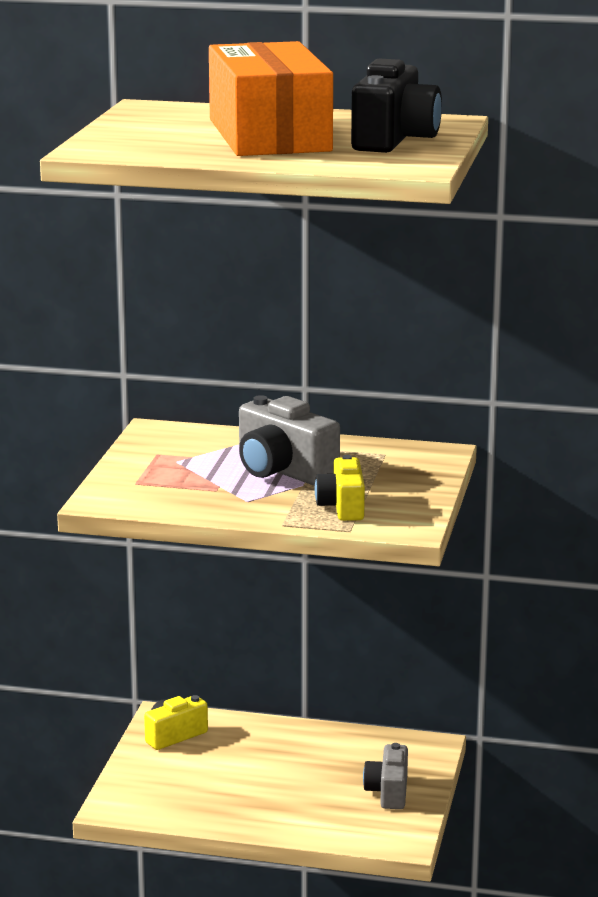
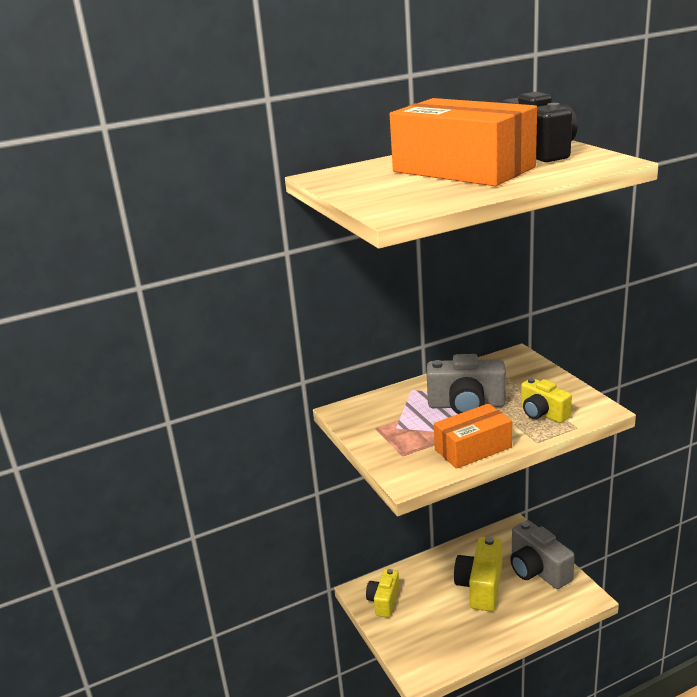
camera: 35 degrees left, 5 degrees up
(209, 504) = (473, 448): none -> orange box
(297, 774) = (480, 586): none -> yellow camera
(388, 792) = (537, 570): grey camera -> grey camera, size x1.56

